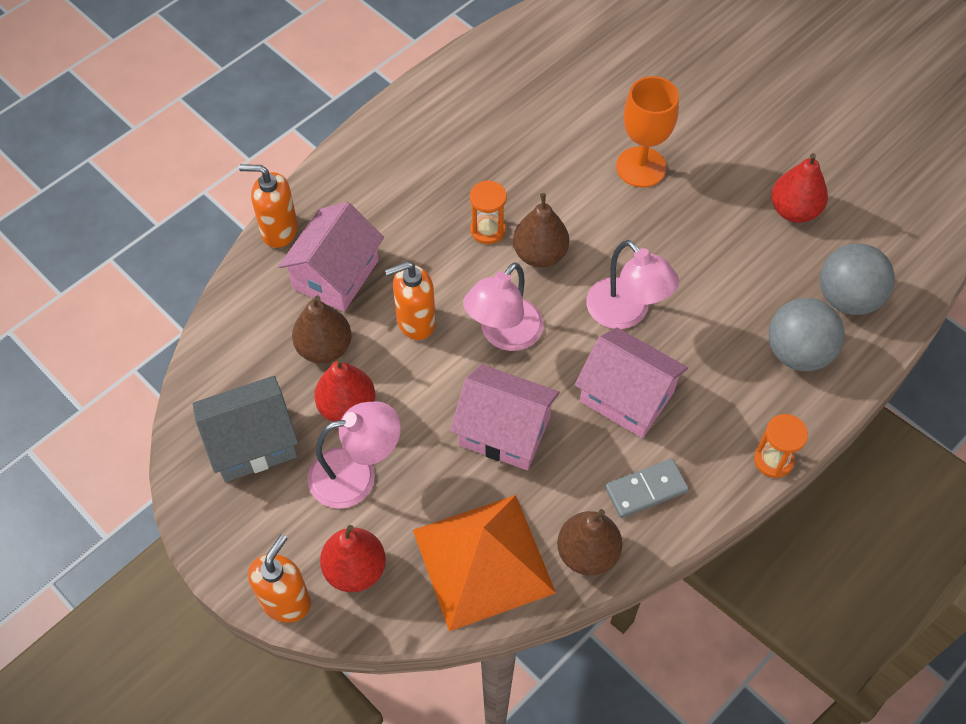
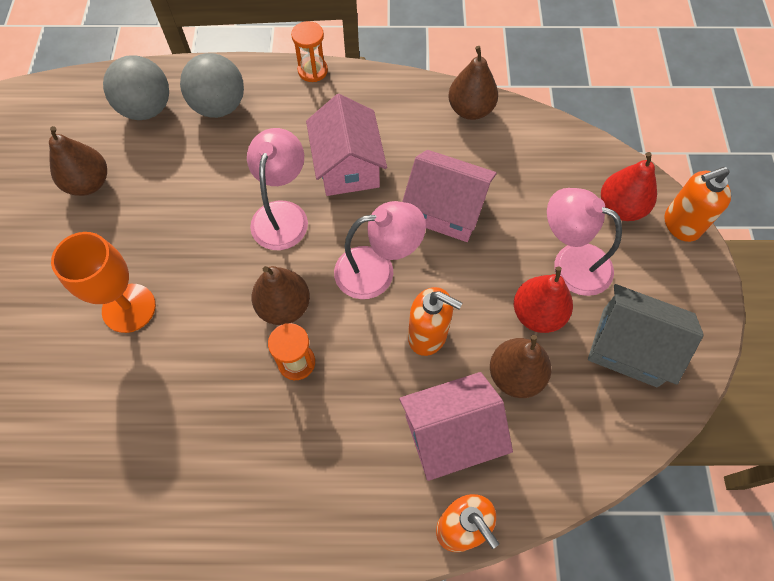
camera: 135 degrees left, 5 degrees up
(483, 561) = (535, 152): orange pyramid -> none
(504, 431) = (446, 210): pink house -> pink house turned 45 degrees counterclockwise
(646, 490) = (400, 112): grey domino -> none
(794, 210) = (89, 183): red pear -> brown pear

